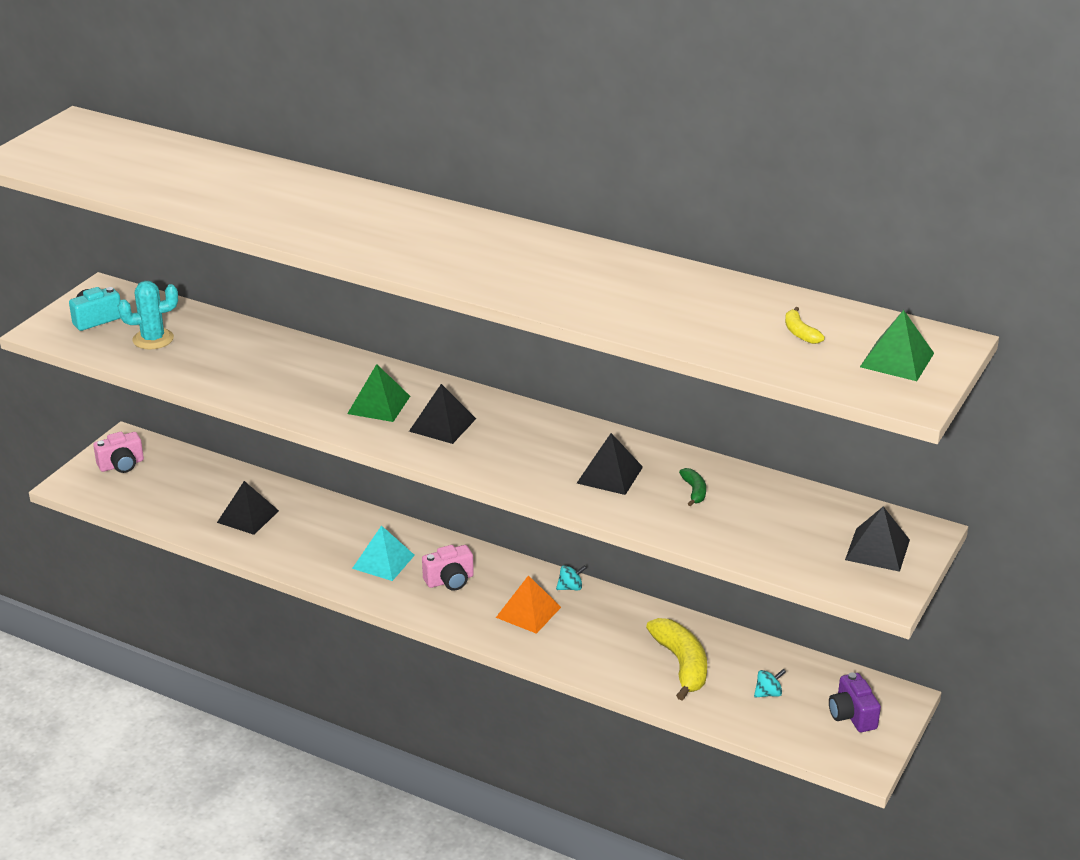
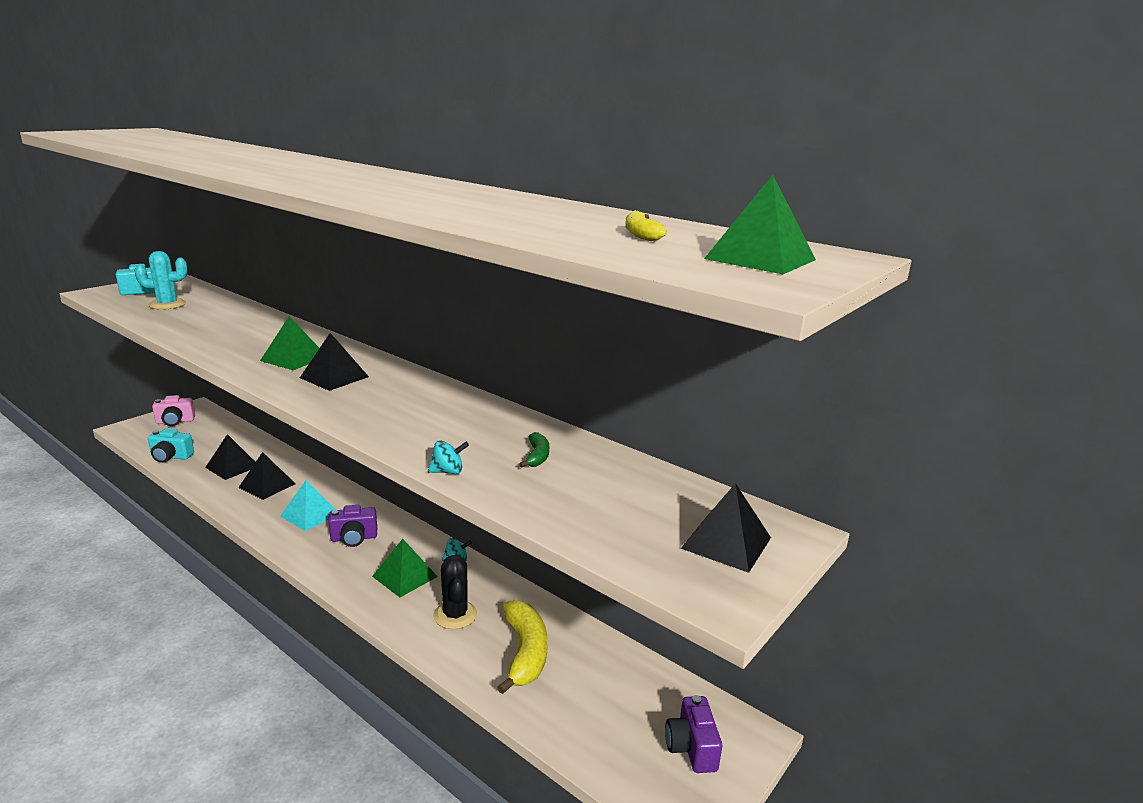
camera: 10 degrees right, 10 degrees down
(163, 515) = (171, 457): none -> turquoise camera
(450, 580) = (354, 538): pink camera -> purple camera
(528, 612) = (405, 576): orange pyramid -> green pyramid
(599, 641) = (455, 615): none -> black cactus
(609, 475) = (458, 432): black pyramid -> black pyramid (267, 485)
(768, 693) = (604, 702): turquoise spinning top -> turquoise spinning top (448, 471)

